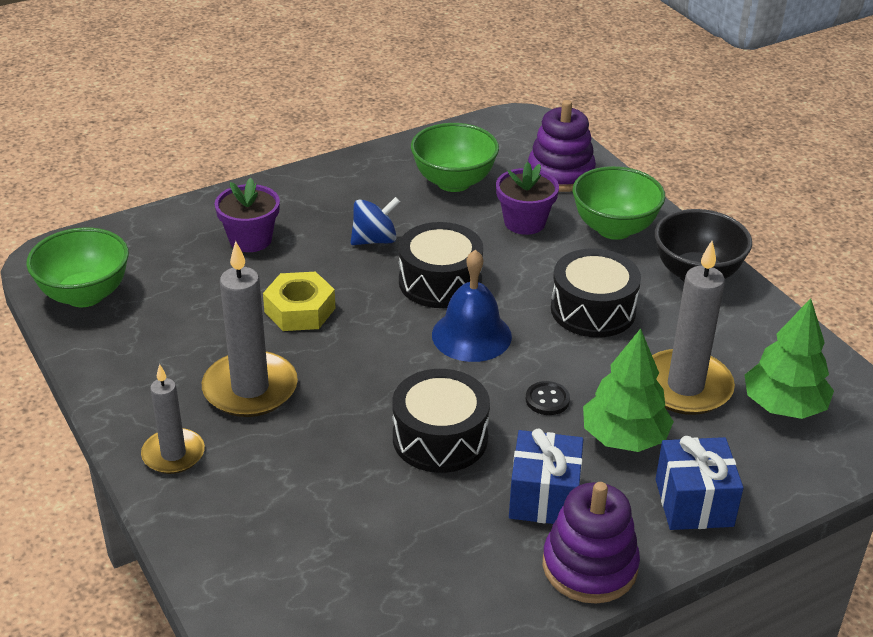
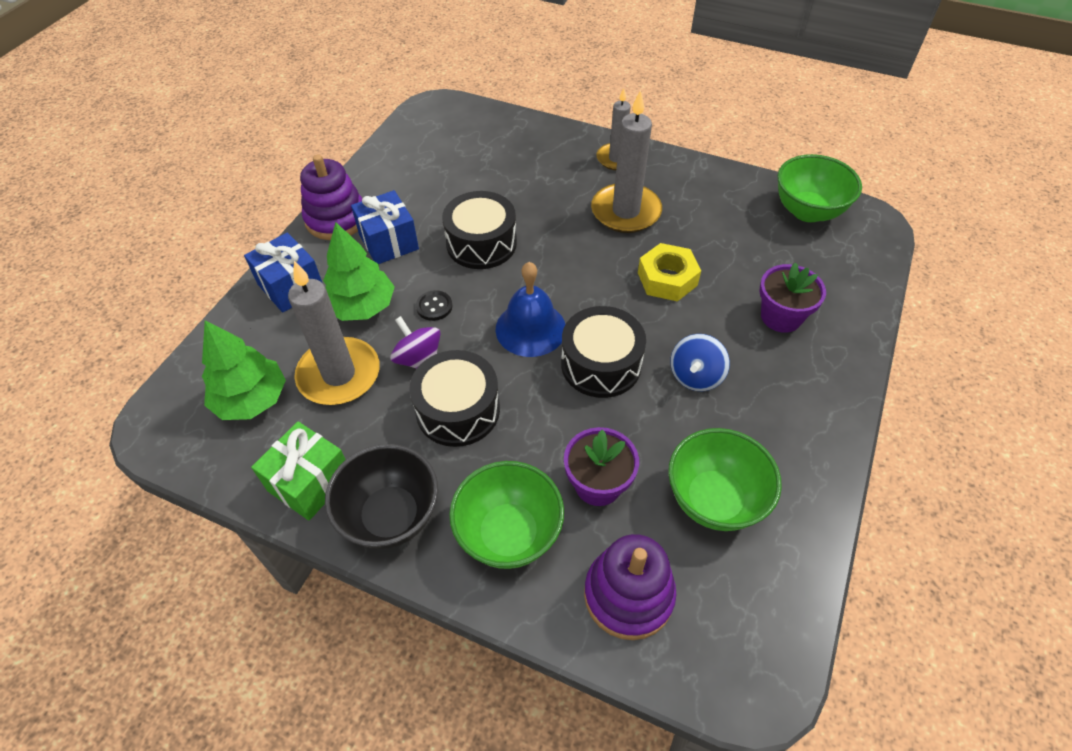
camera: 145 degrees right, 15 degrees up
(598, 362) = (419, 359): none -> purple spinning top
(753, 321) = (310, 482): none -> green gift

